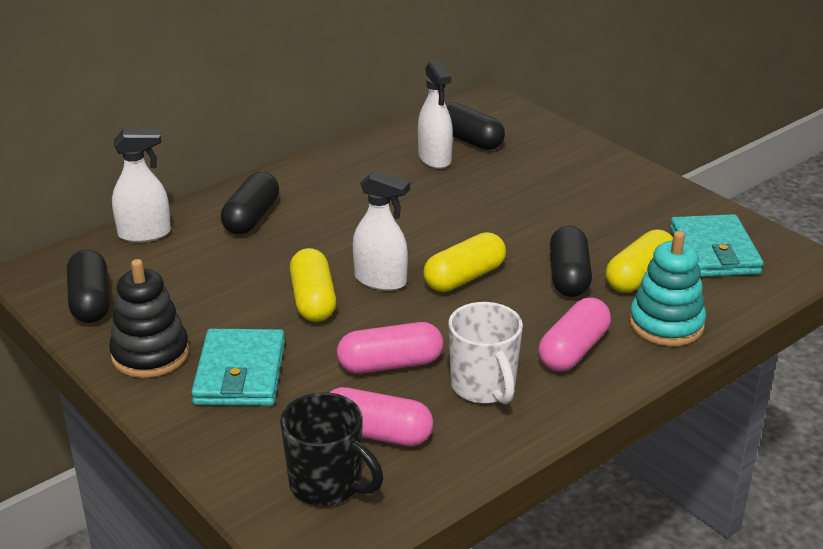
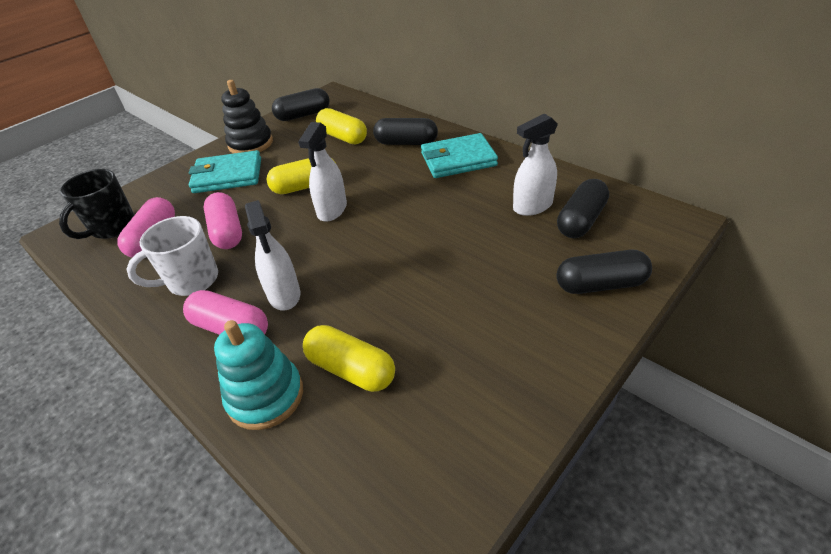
camera: 85 degrees right, 10 degrees up
(145, 234) = (377, 113): white spray bottle -> white spray bottle (284, 295)
(464, 277) = (339, 251): yellow capsule -> yellow capsule (343, 137)
(568, 276) = (346, 315): black capsule -> black capsule (600, 284)
(714, 251) = (412, 441): turquoise wallet -> turquoise wallet (458, 160)

